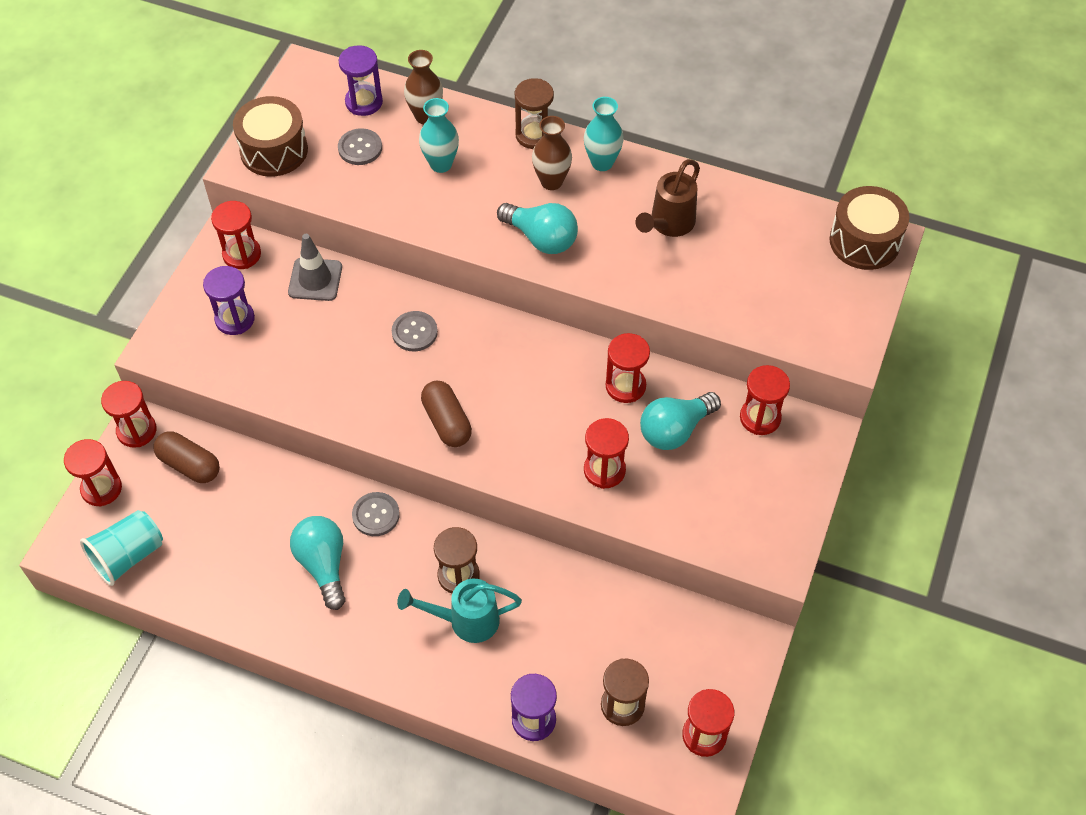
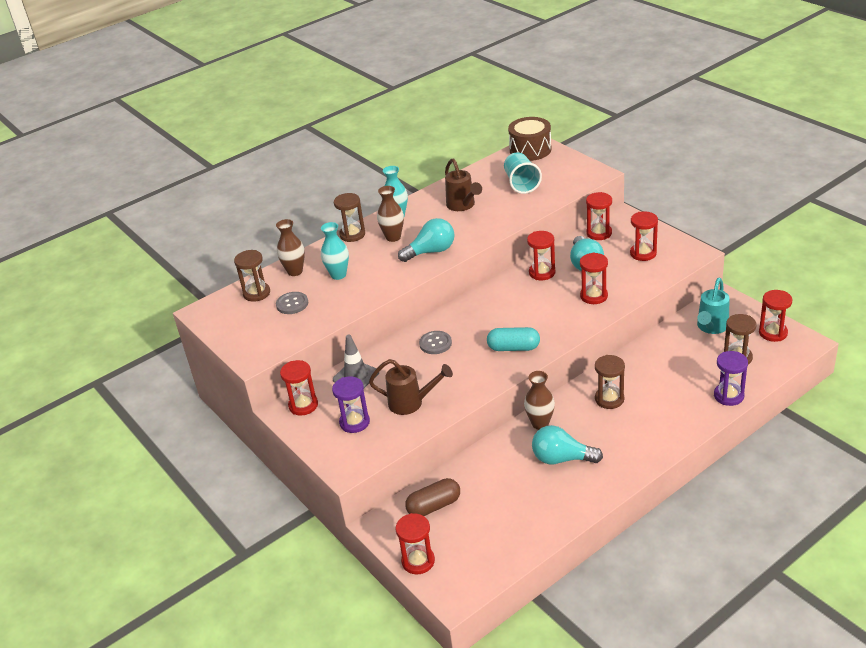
camera: 55 degrees left, 20 degrees down
(128, 556) = (487, 560): turquoise cup -> turquoise cup (521, 183)
(137, 431) = (383, 528): red hourglass -> red hourglass (643, 253)
(274, 150) = (255, 341): brown drum -> none
(293, 360) = (412, 403): none -> brown watering can
(364, 102) = (256, 293): purple hourglass -> brown hourglass
(376, 515) = (540, 424): grey button -> brown vase
(446, 422) = (513, 348): brown capsule -> turquoise capsule
(465, 621) = (643, 405): turquoise watering can -> turquoise watering can (711, 328)

